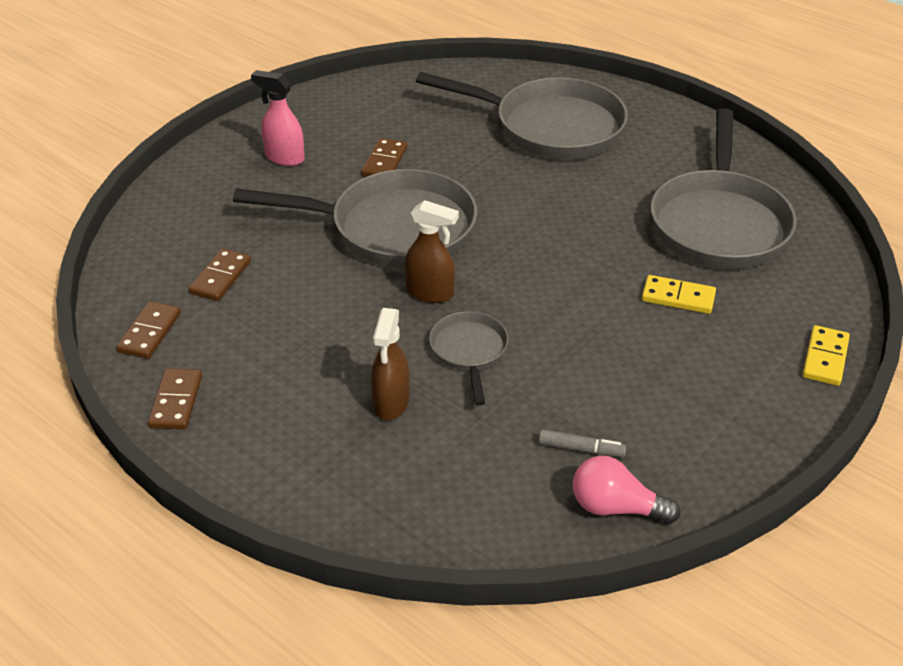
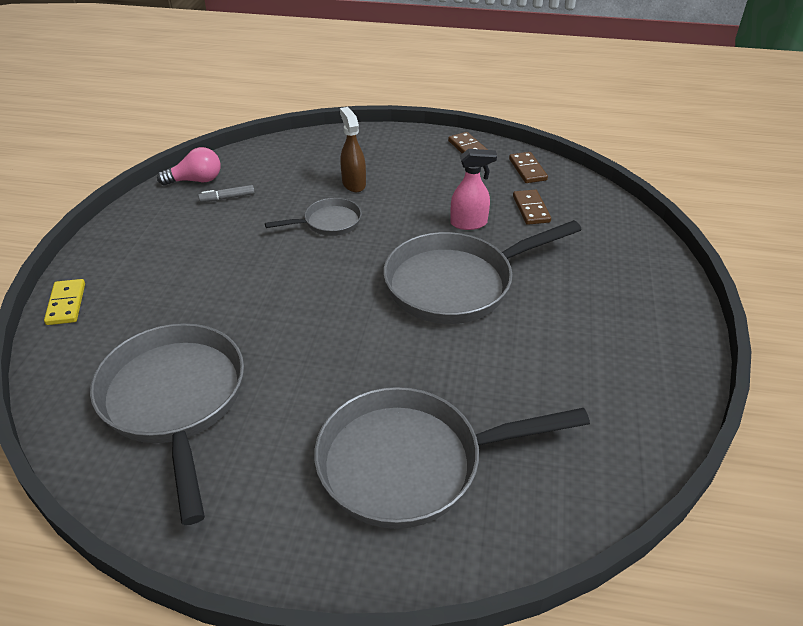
camera: 150 degrees right, 0 degrees up
(284, 158) = (614, 312): pink spray bottle -> pink spray bottle (469, 223)
(384, 162) = (530, 343): brown domino -> none
(430, 293) = (385, 248): brown spray bottle -> none
(469, 352) = (328, 222): grey pan -> grey pan turned 75 degrees counterclockwise
(678, 297) = (195, 311): yellow domino -> none

